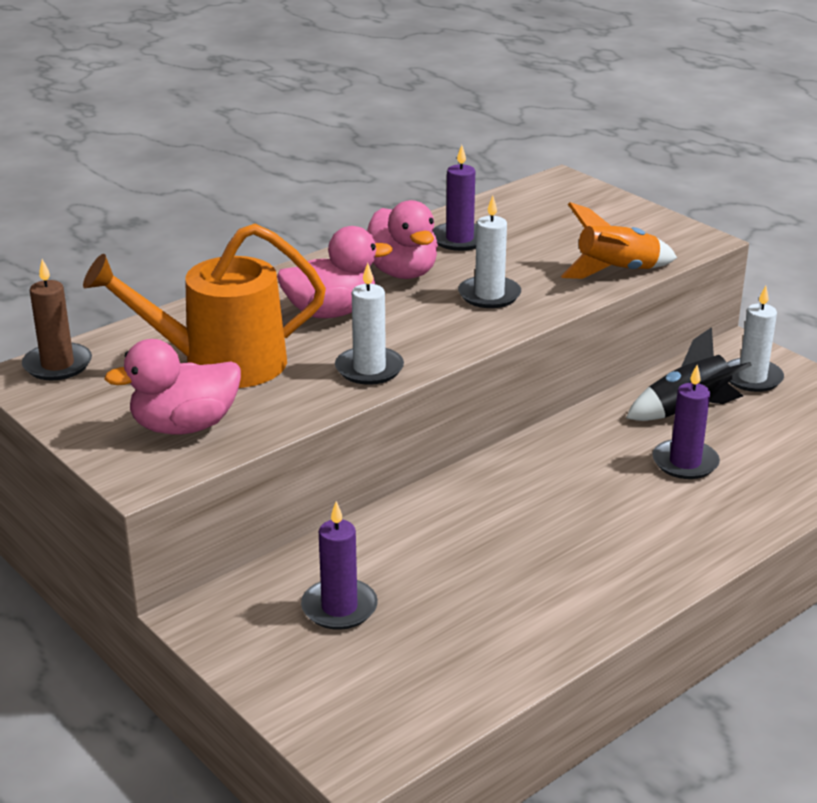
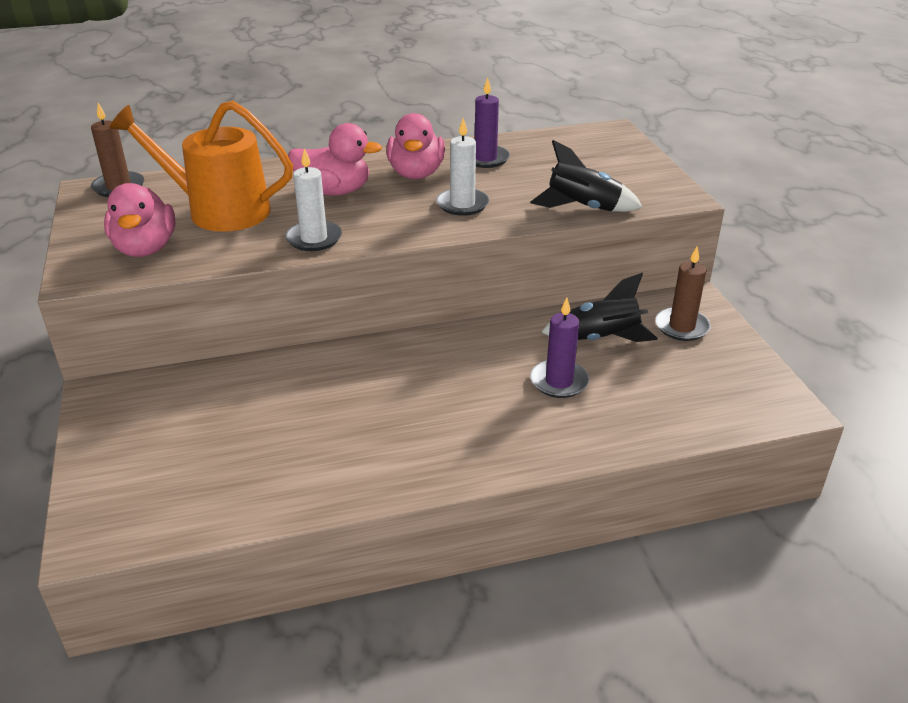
camera: 25 degrees right, 5 degrees up
(184, 426) = (145, 248): pink duck -> pink duck turned 105 degrees counterclockwise
(339, 608) = (192, 417): purple candle -> none
(616, 272) = (583, 208): orange rocket -> black rocket
(752, 378) = (682, 327): white candle -> brown candle

